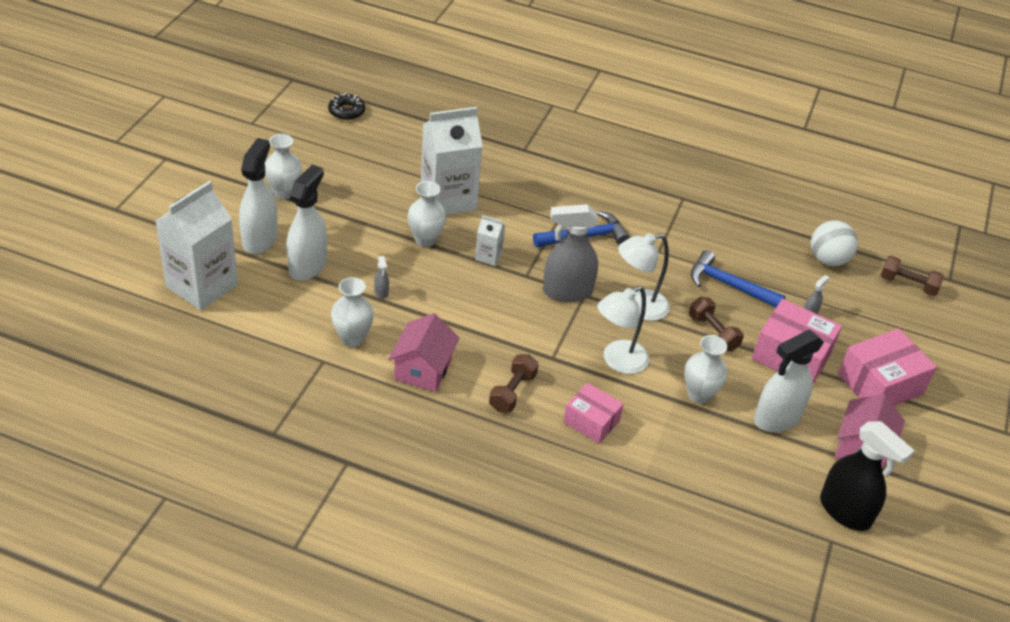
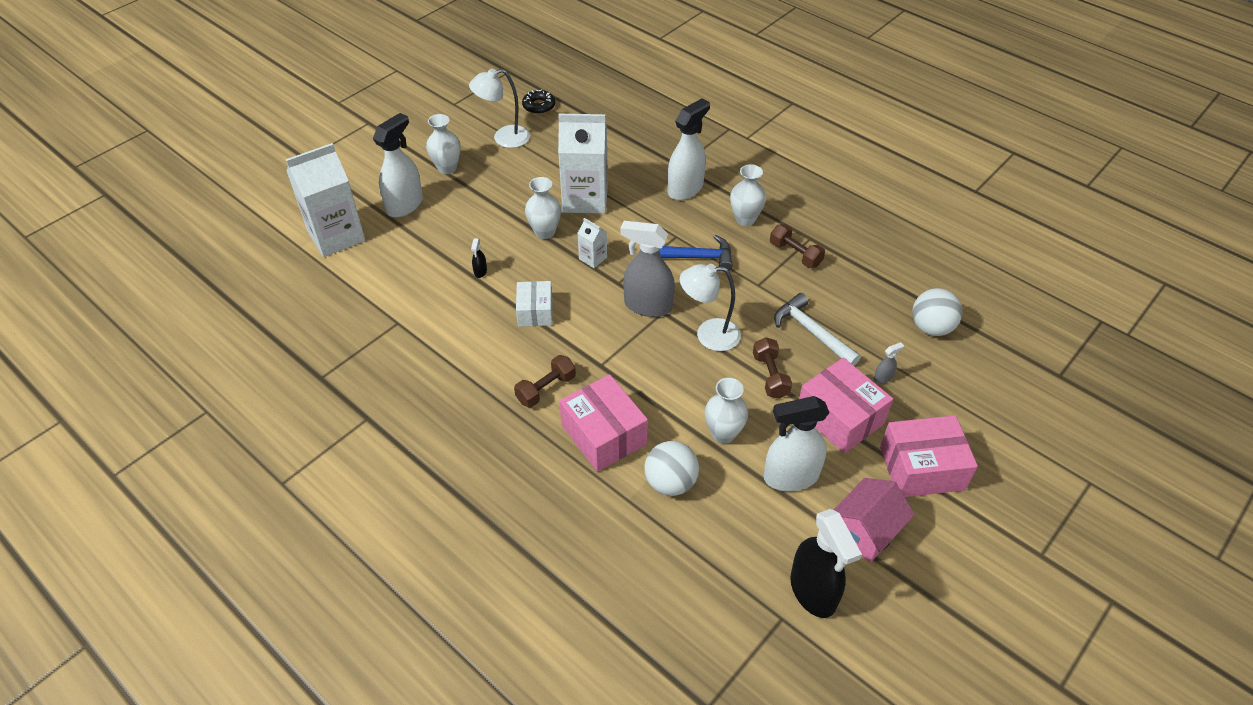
camera: 25 degrees right, 5 degrees up
(308, 266) = (431, 236): white spray bottle -> white spray bottle (685, 189)
(352, 338) = (433, 308): white vase -> white vase (745, 219)
(381, 292) = (480, 271): grey spray bottle -> black spray bottle
(423, 369) = (478, 349): pink house -> none
(460, 320) = (535, 311): none -> white box
(591, 421) = (604, 434): pink box -> pink box, size x1.58
(618, 361) = (660, 383): white lamp -> white lamp (504, 138)
(675, 450) = (670, 482): none -> white ball
(729, 285) = (812, 332): blue hammer -> white hammer
(908, 284) = (1007, 371): brown dumbbell -> brown dumbbell (795, 254)

